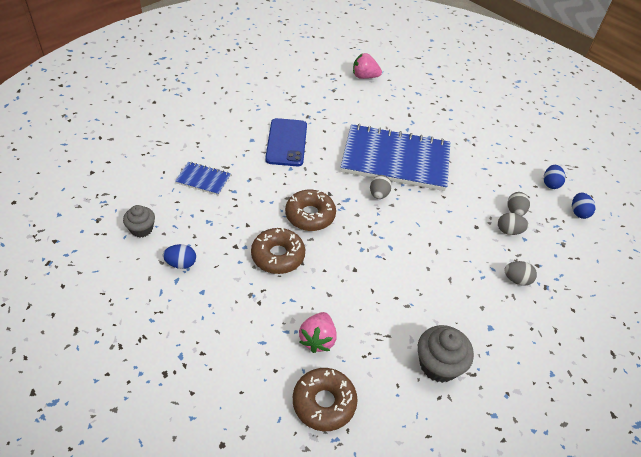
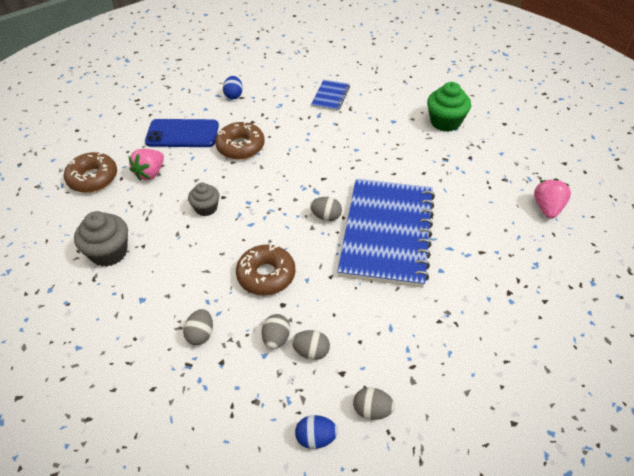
camera: 95 degrees right, 0 degrees up
(141, 229) = (269, 72): grey cupcake -> grey cupcake (206, 208)
(258, 108) = (445, 122): none -> green cupcake
(286, 142) = (395, 145): blue phone -> blue phone (182, 134)
(310, 215) = (291, 165): brown donut -> brown donut (266, 275)
(317, 339) = (150, 173): pink strawberry -> pink strawberry turned 75 degrees counterclockwise
(550, 184) = (372, 410): blue egg -> grey egg

